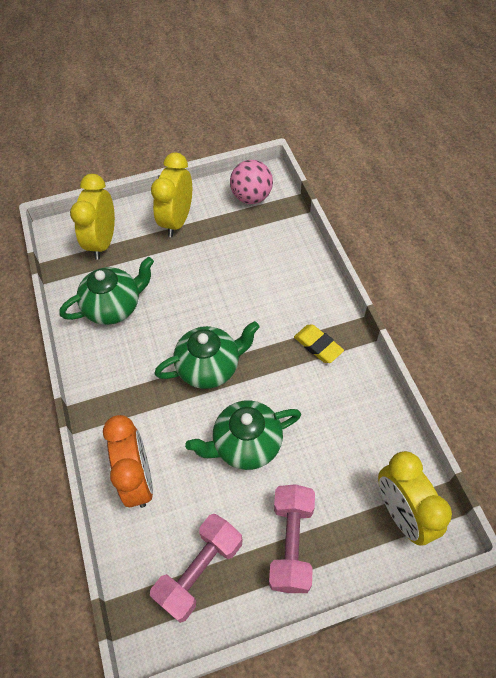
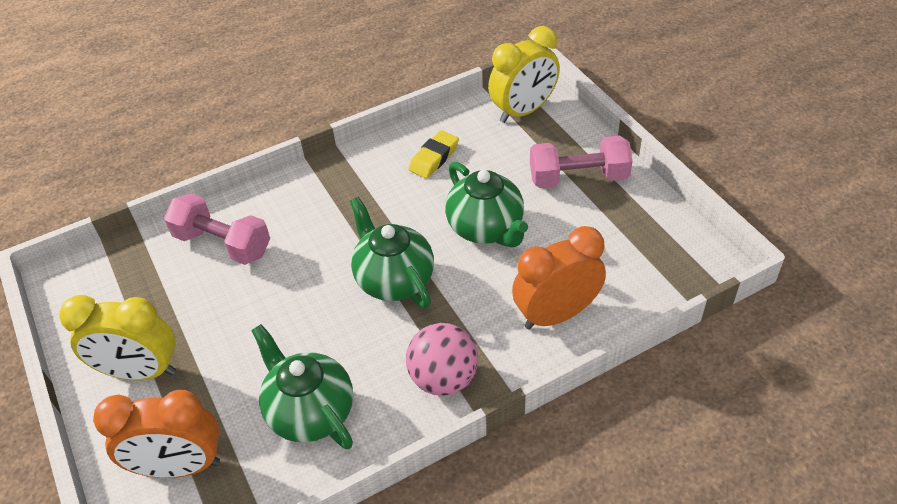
camera: 100 degrees left, 10 degrees down
(103, 242) = (180, 466): yellow clock -> orange clock
(200, 571) = (632, 239): pink dumbbell -> pink dumbbell (223, 244)
(251, 197) = (101, 289): pink ball -> pink ball (443, 378)
(318, 346) = (349, 188): yellow eraser -> yellow eraser (434, 158)

